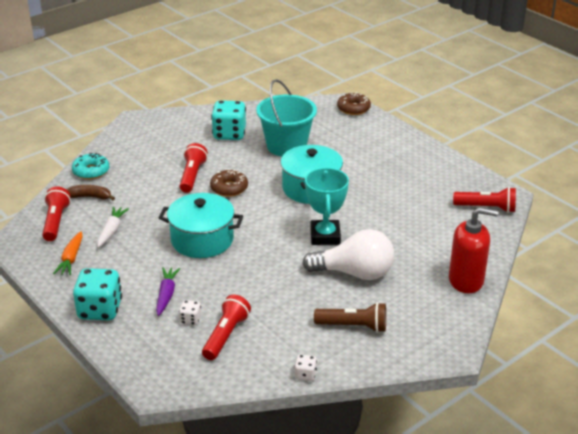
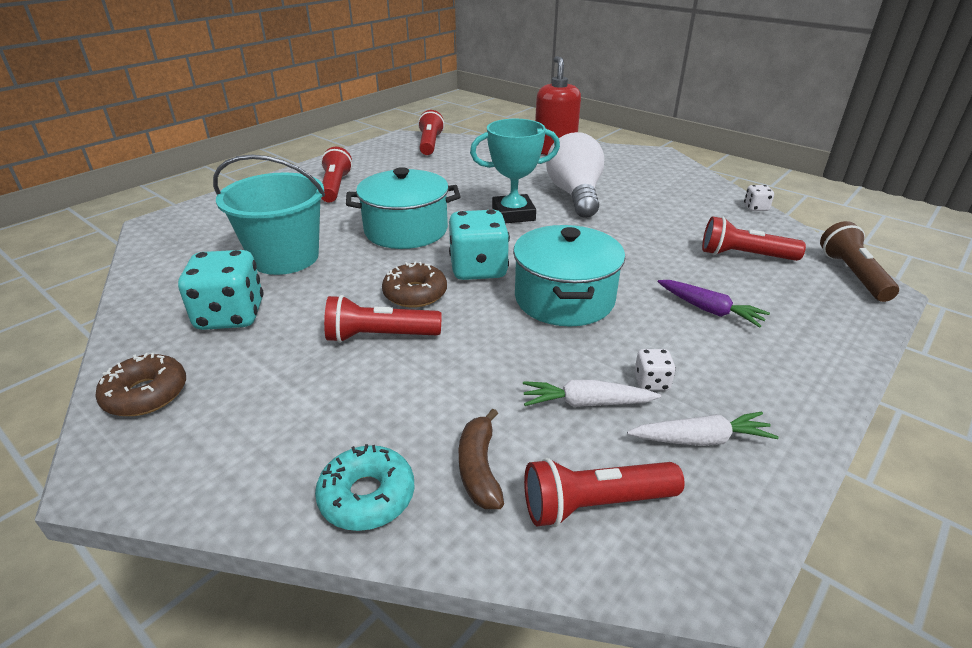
camera: 100 degrees left, 0 degrees up
(71, 259) = (701, 439): orange carrot -> white carrot
(100, 310) = (797, 367): turquoise dice -> turquoise dice (478, 269)
(166, 294) = (709, 310): purple carrot -> purple carrot turned 135 degrees counterclockwise
(190, 320) = (741, 283): white dice -> white dice (651, 382)
(353, 108) = (182, 216): brown donut -> brown donut (146, 394)
(353, 326) = (662, 191): brown flashlight -> brown flashlight (853, 275)
(391, 161) = (335, 187): none -> red flashlight

